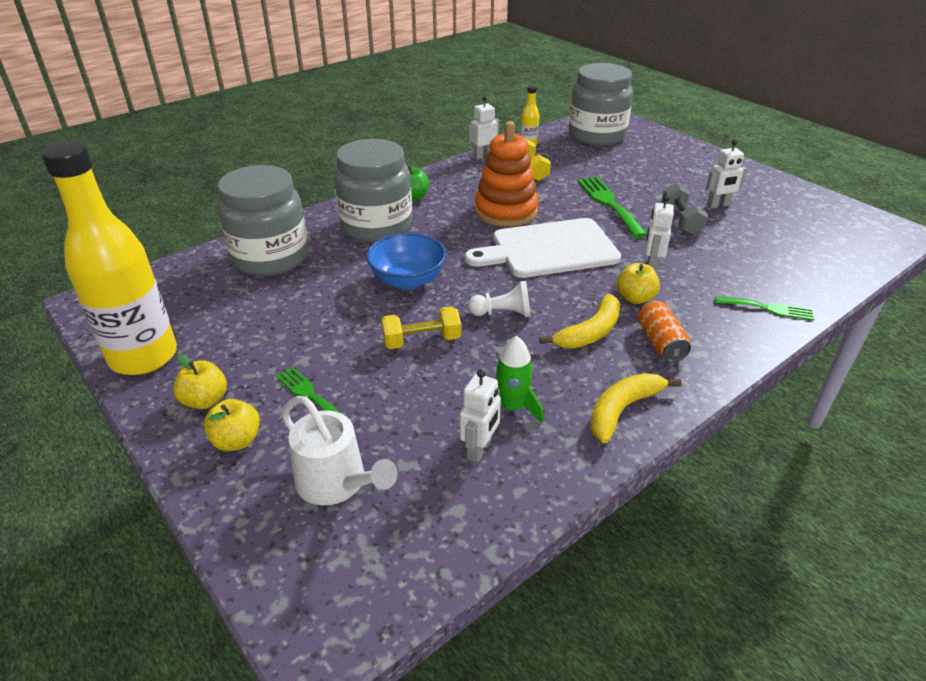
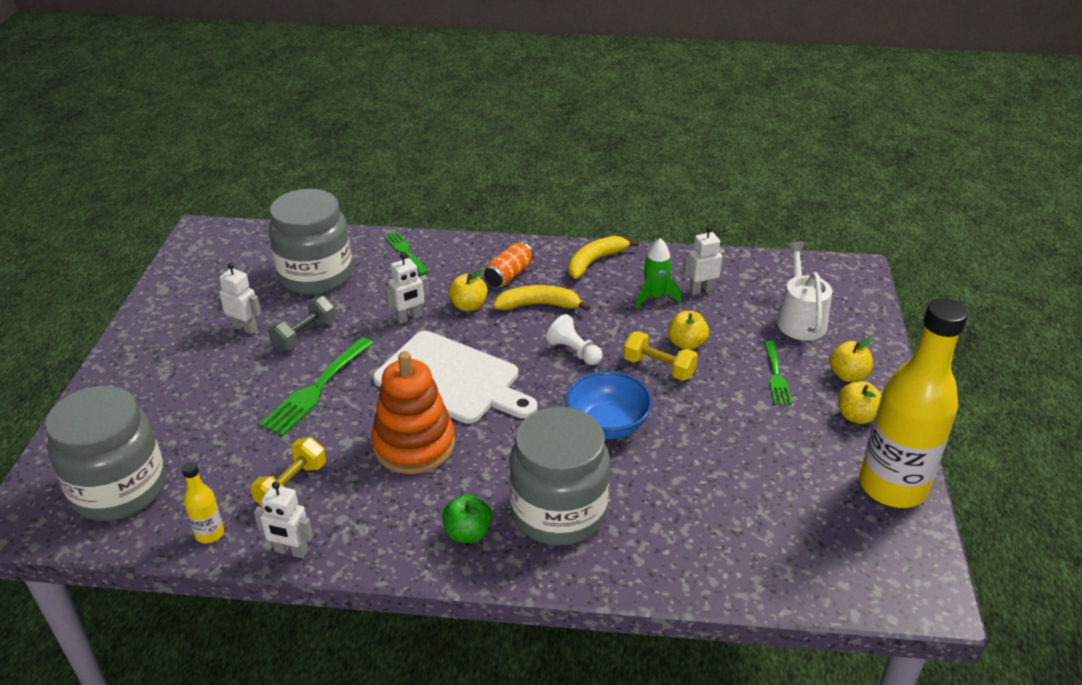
camera: 135 degrees left, 0 degrees up
(270, 258) = (706, 539): grey jar -> grey jar (316, 276)
(423, 376) = (686, 344): none -> yellow apple
(622, 410) = (595, 261): yellow banana -> yellow banana turned 135 degrees clockwise

